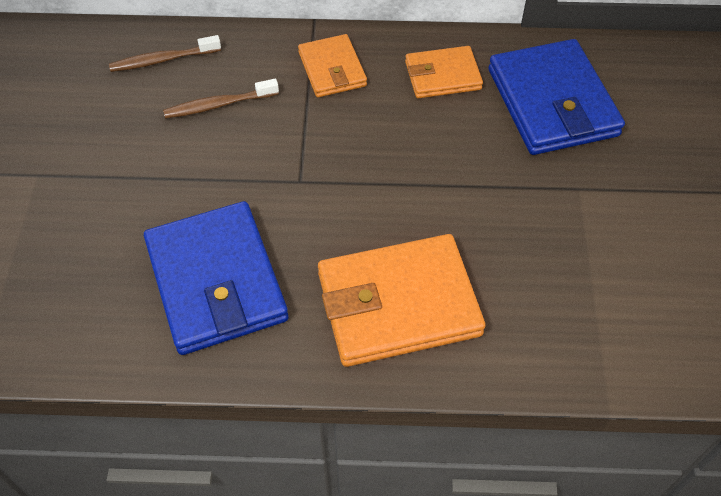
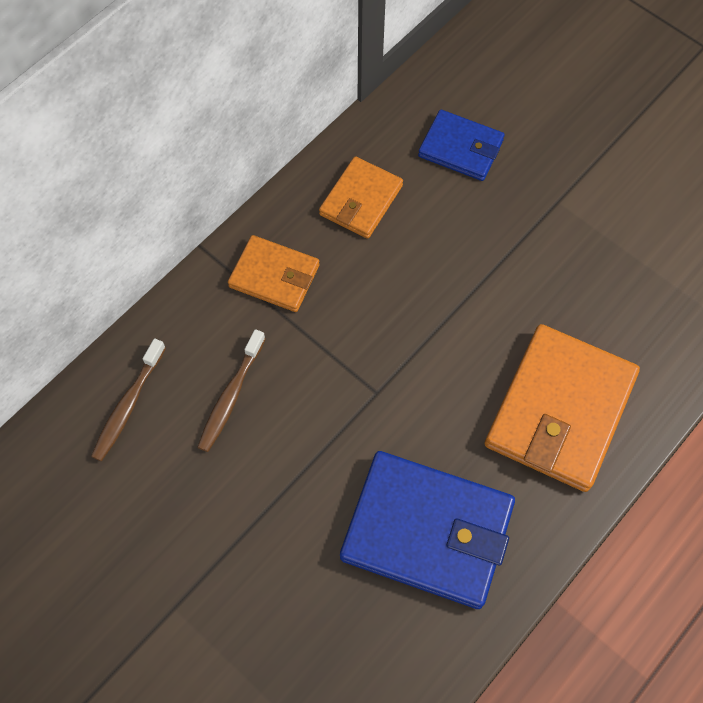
camera: 50 degrees left, 10 degrees up
(552, 102) = (460, 148): blue wallet -> blue wallet, size x0.57

